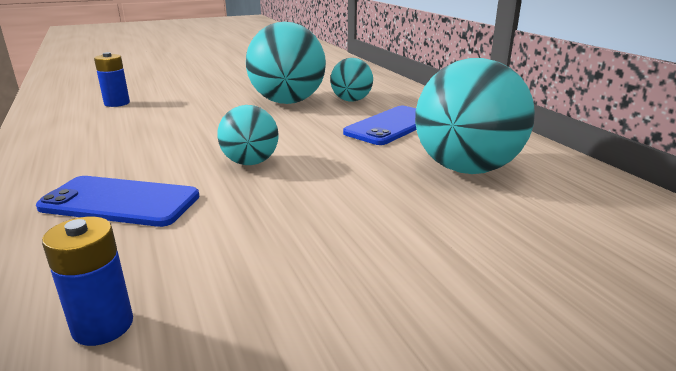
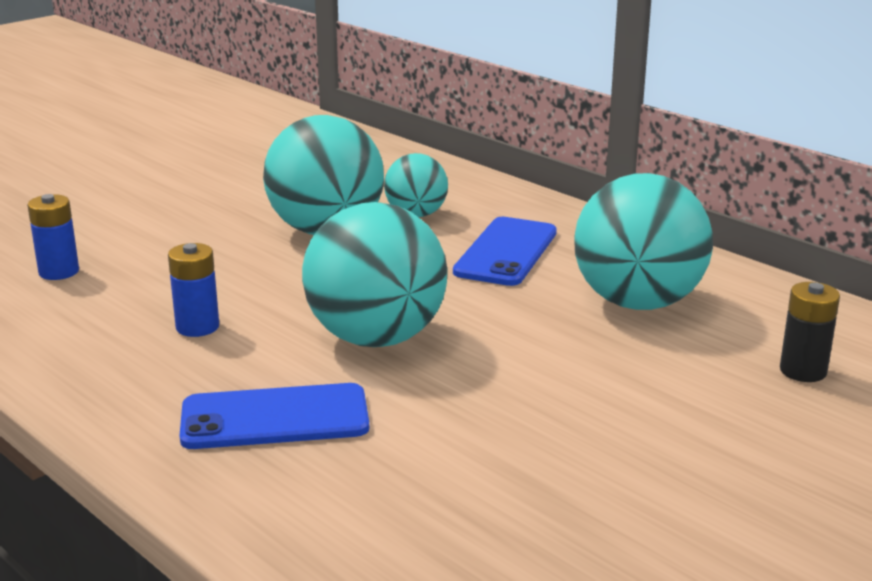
camera: 20 degrees left, 0 degrees up
(103, 325) = (419, 534): blue battery -> blue battery (197, 327)
(250, 162) = (376, 338): turquoise ball -> turquoise ball, size x1.81
(591, 246) = (803, 371): none -> black battery

